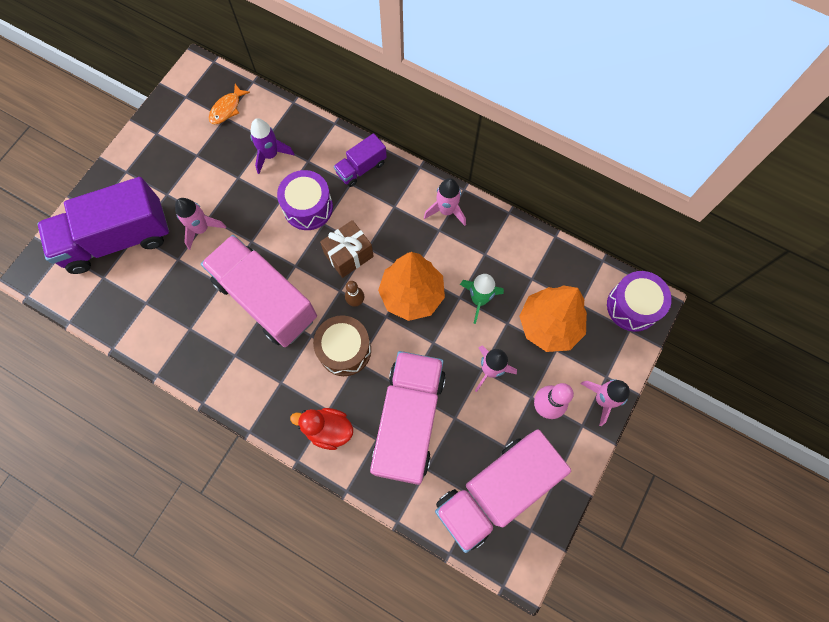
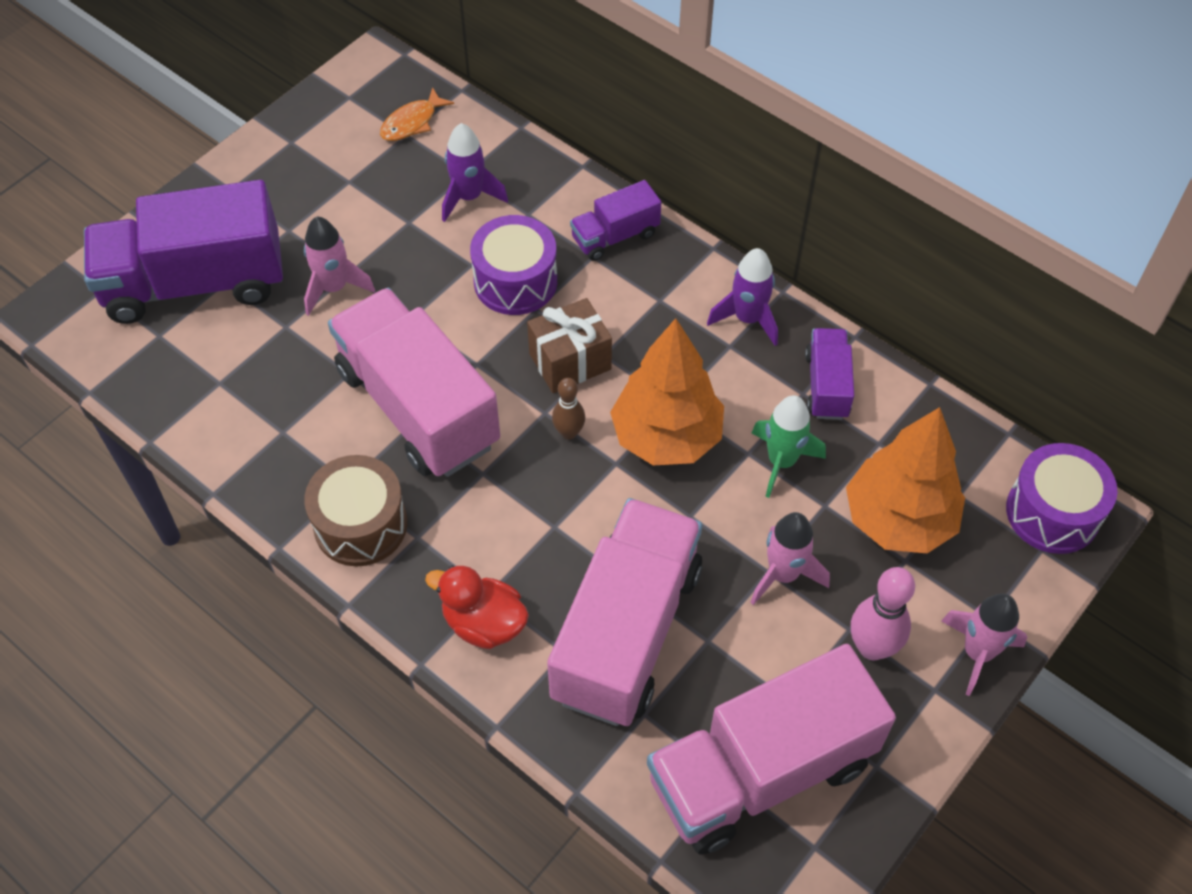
camera: 10 degrees right, 15 degrees down
(344, 350) = (536, 504): brown drum -> brown drum (360, 524)
(446, 211) = (747, 319): pink rocket -> purple rocket
(497, 247) = (827, 385): none -> purple truck

